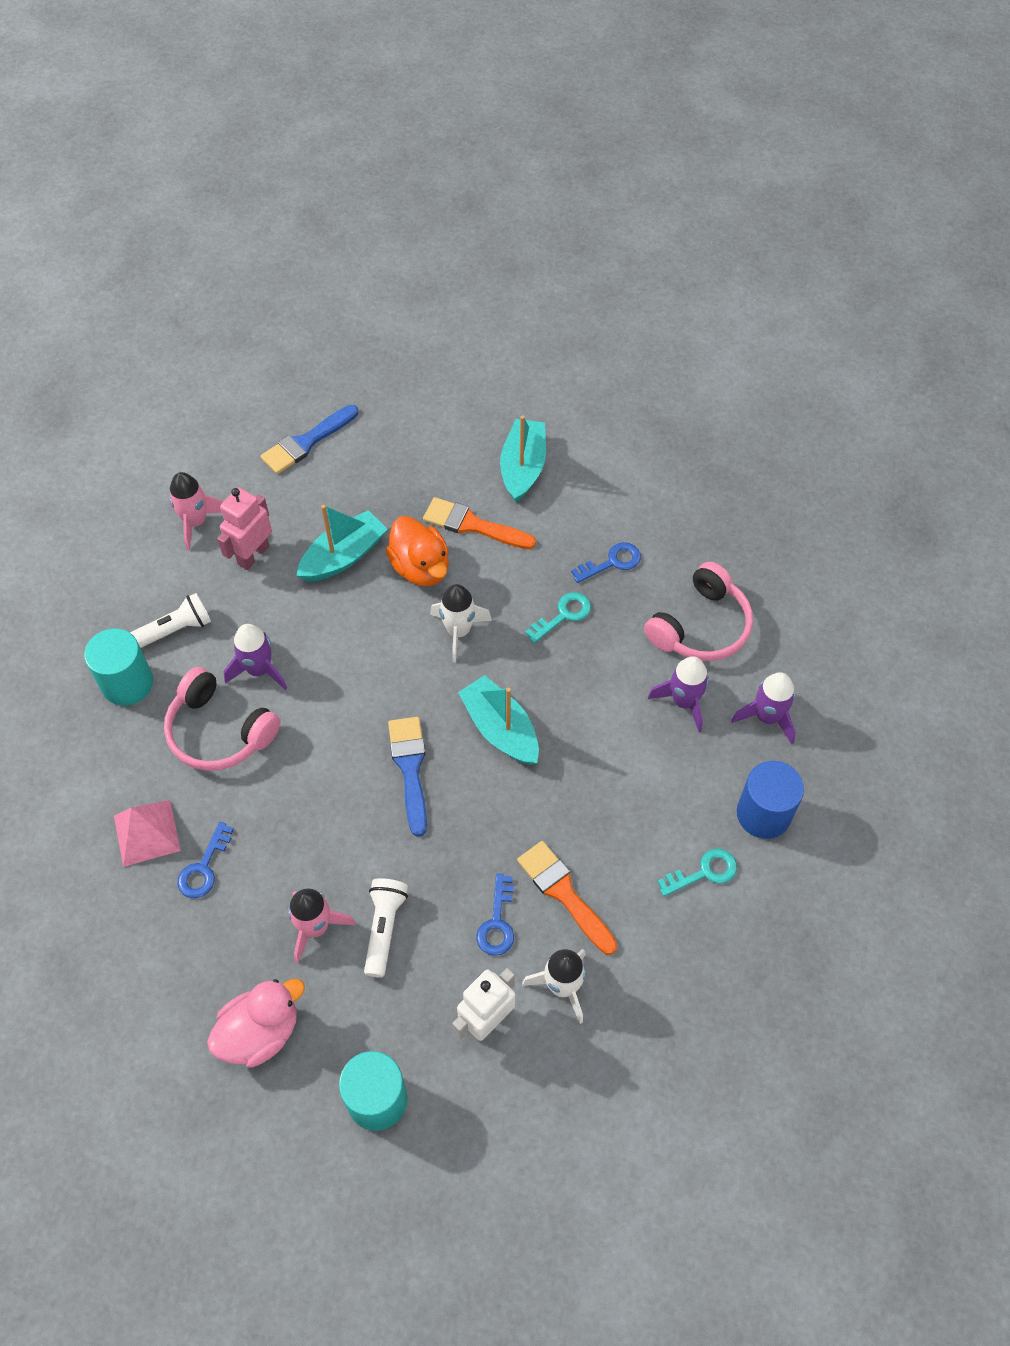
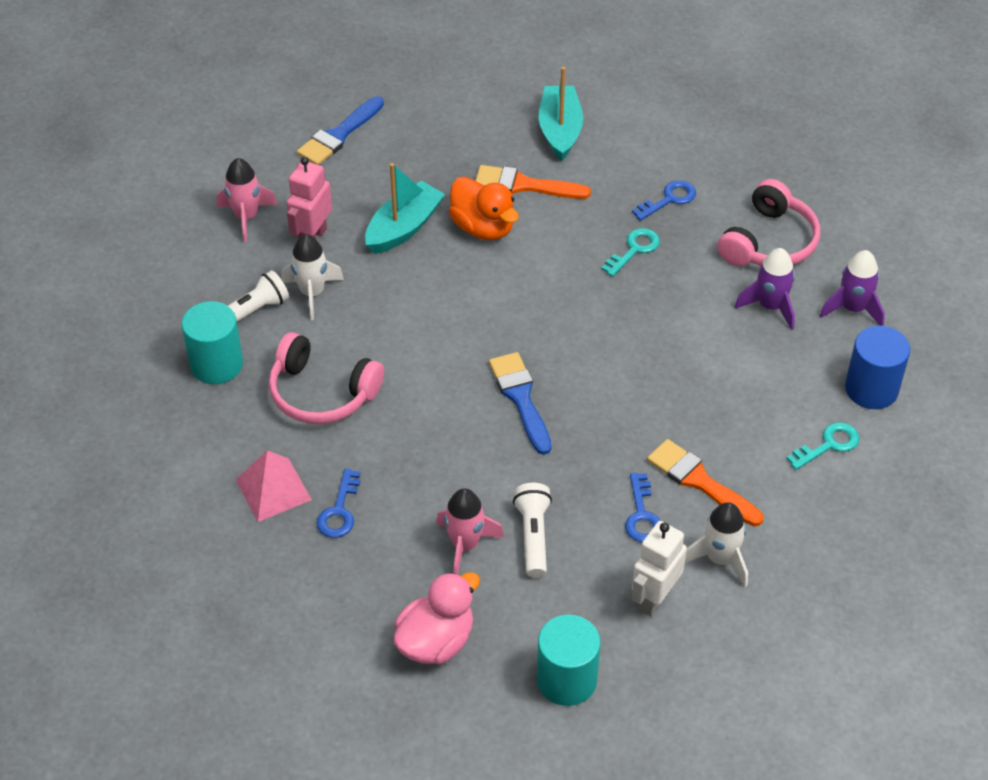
camera: 10 degrees left, 10 degrees down
(259, 670) = (347, 335): purple rocket -> none
(458, 631) = (535, 276): white rocket -> white rocket (312, 293)
(500, 729) = (600, 353): turquoise boat -> none

